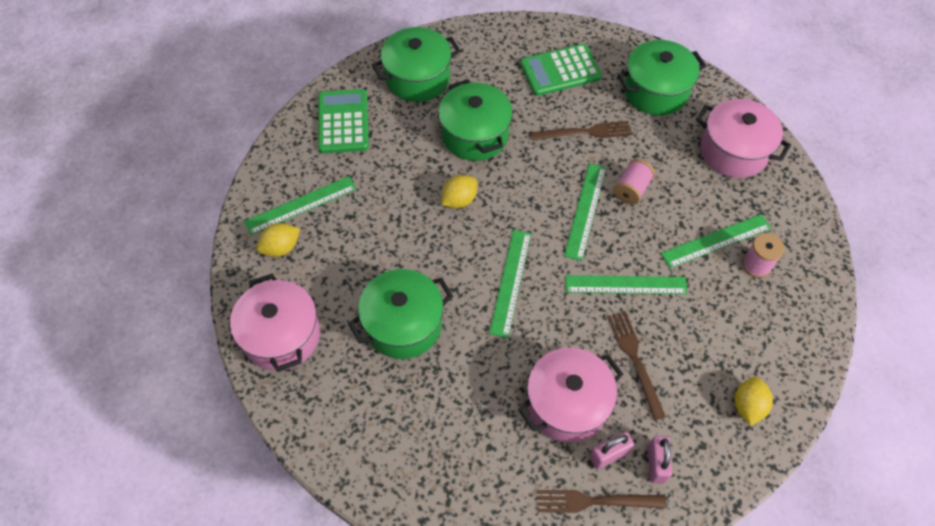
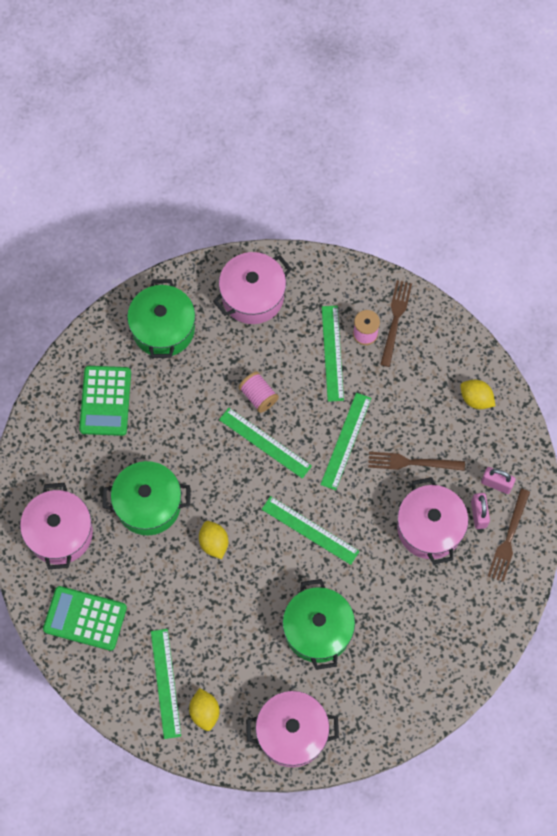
camera: 70 degrees left, 10 degrees up
(417, 78) = (60, 533): green pot -> pink pot
(584, 132) = (184, 409): brown fork -> brown fork (395, 320)

